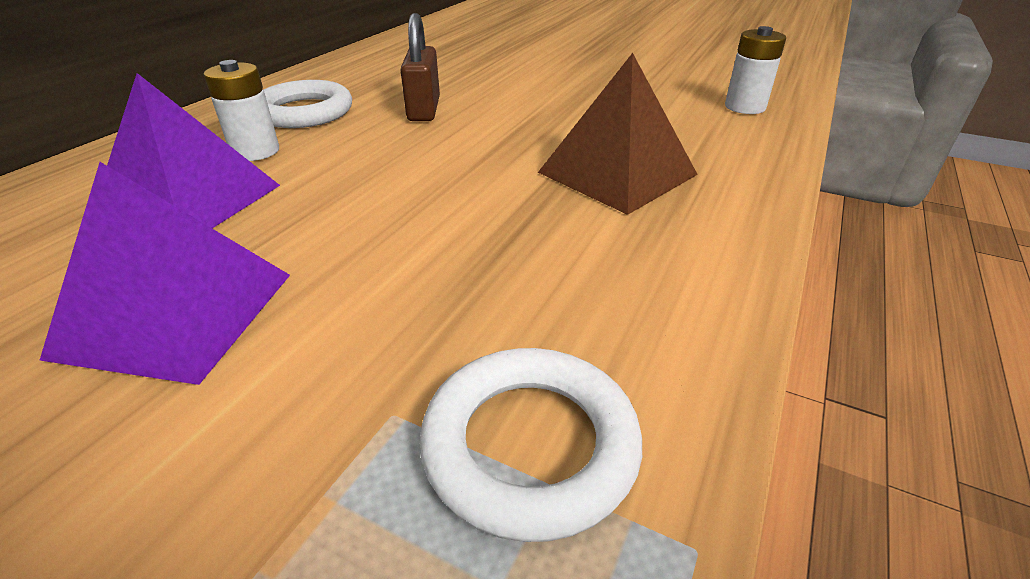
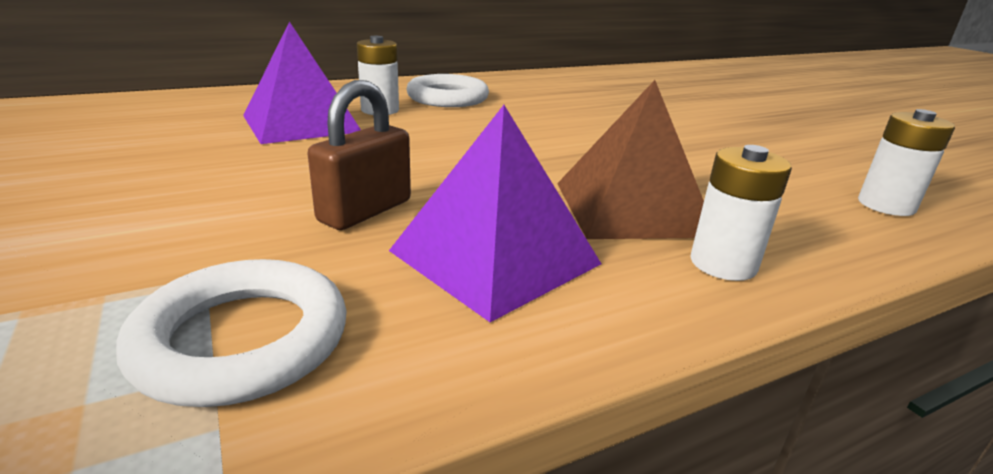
camera: 35 degrees right, 10 degrees down
(175, 314) = (199, 174): purple pyramid -> purple pyramid (494, 257)
(424, 110) = (535, 118): brown padlock -> brown padlock (365, 211)
(726, 195) = (723, 264): none -> white battery

